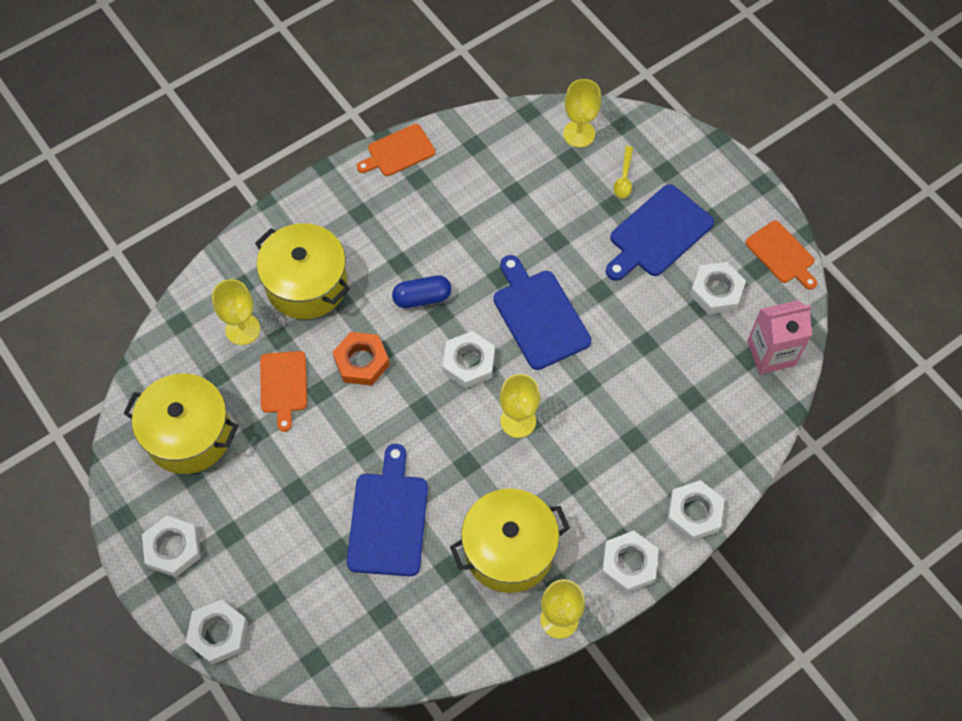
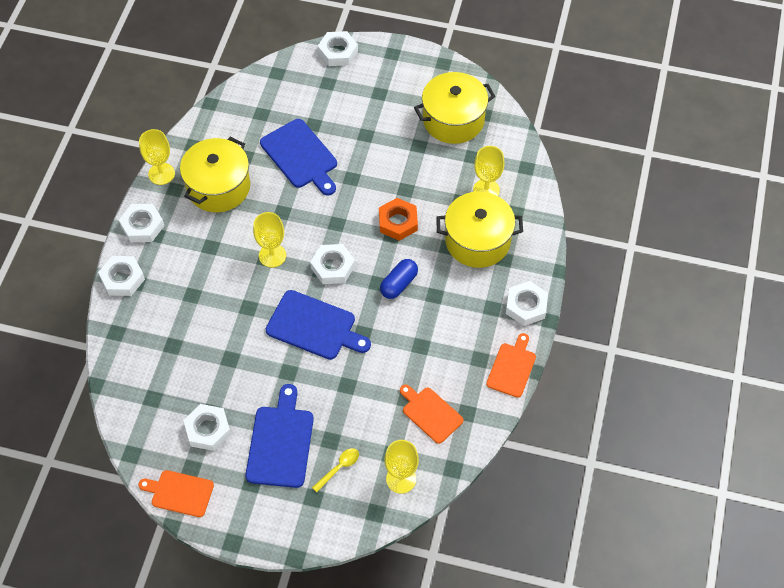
camera: 140 degrees right, 5 degrees down
(173, 548) = (401, 68): white nut -> white nut (526, 306)
(284, 385) = (429, 178): orange cutting board -> orange cutting board (430, 413)
(624, 178) = (339, 468): yellow spoon -> yellow spoon turned 75 degrees clockwise
(771, 353) = (139, 412): pink carton -> none

